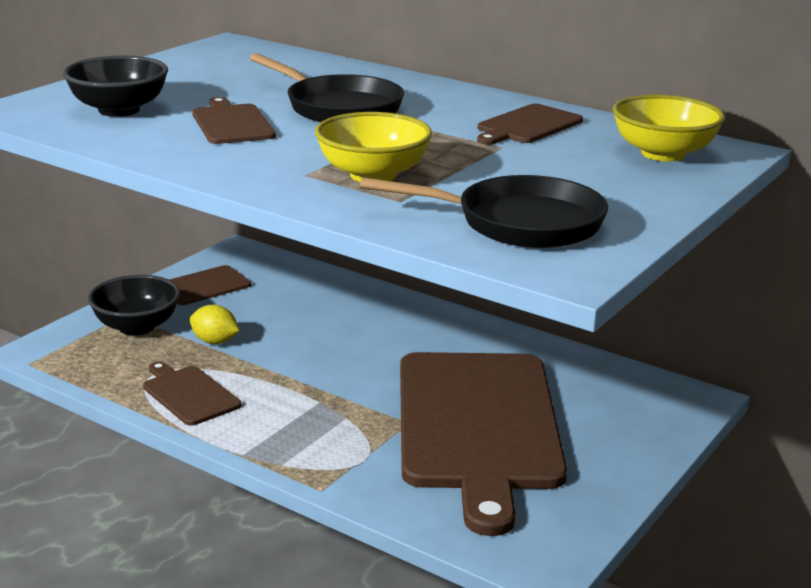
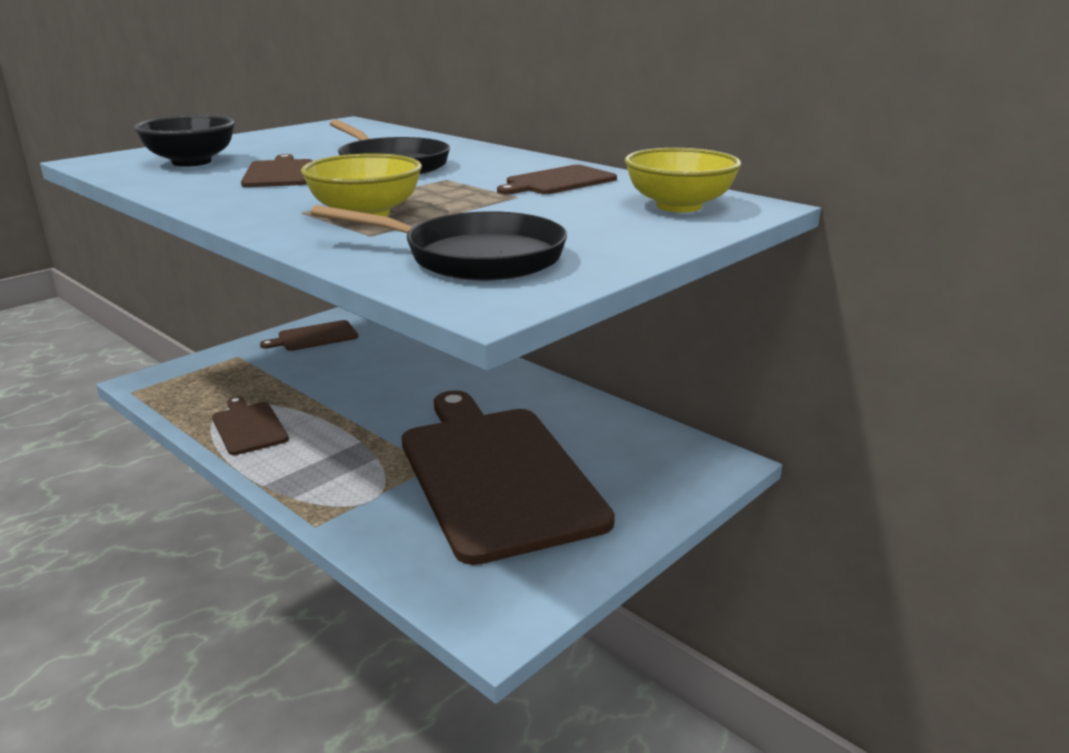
camera: 10 degrees right, 0 degrees up
(137, 326) = (241, 366): black bowl -> none
(215, 341) = (299, 382): yellow lemon -> none
(477, 426) = (496, 474): brown cutting board -> brown cutting board turned 150 degrees clockwise

